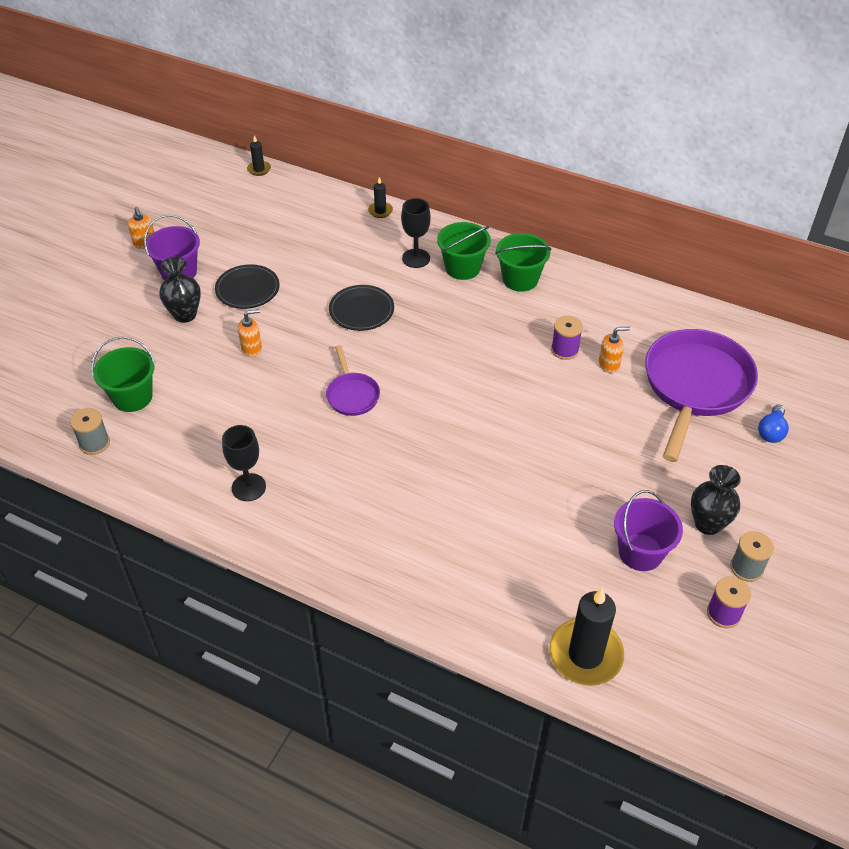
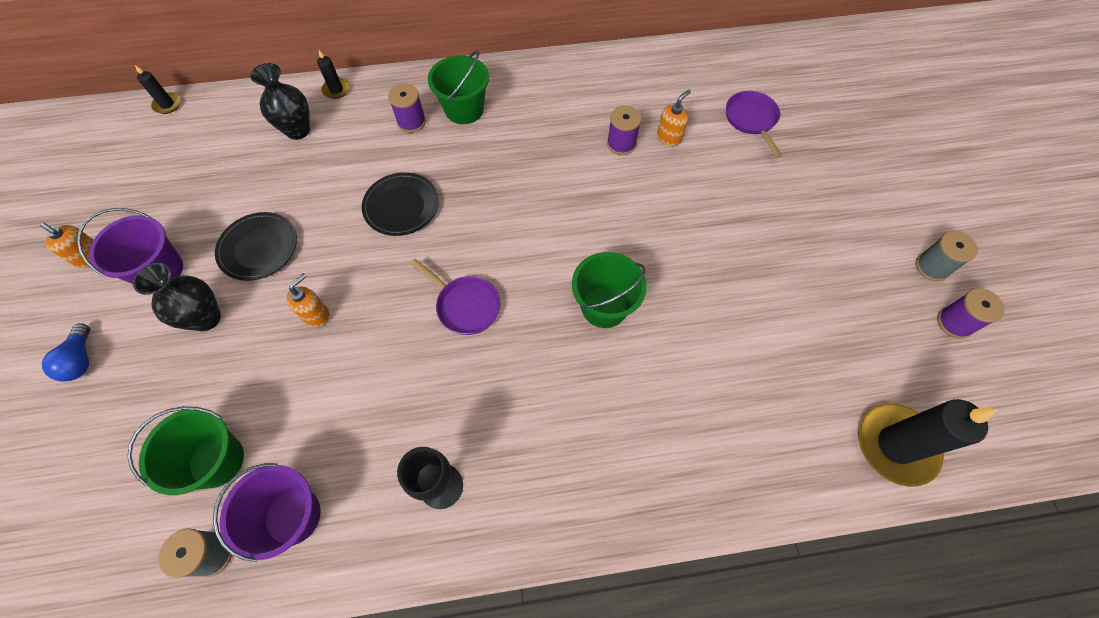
camera: 35 degrees left, 15 degrees up
(416, 258) = (411, 122): black goblet -> purple spool
(520, 279) = (526, 94): green bucket -> green bucket (604, 307)
(640, 552) = (847, 307): purple bucket -> purple bucket (293, 516)
(695, 386) = (751, 120): purple pan -> purple pan, size x0.48
(707, 524) = (870, 244): black vase -> black vase (298, 130)
(771, 431) = (839, 129): blue light bulb -> blue light bulb (81, 360)

